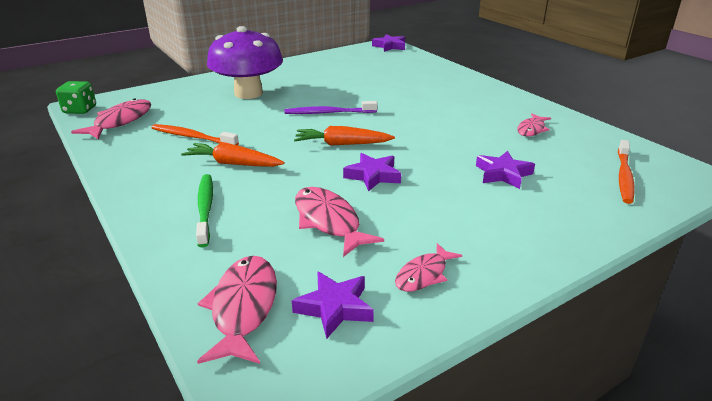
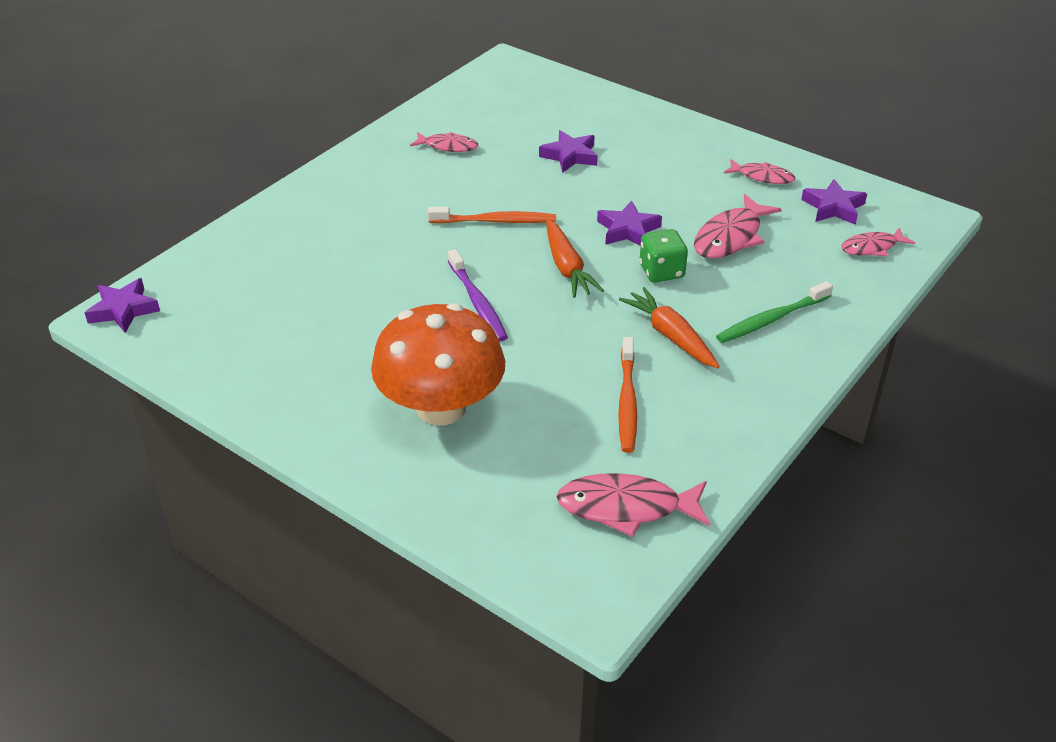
camera: 110 degrees left, 10 degrees up
(80, 110) = (616, 591): green dice -> green dice (661, 271)
(233, 163) = (670, 336): orange carrot -> orange carrot turned 150 degrees clockwise
(243, 308) = (872, 247): pink fish -> pink fish, size x0.63
(248, 93) = (441, 408): purple mushroom -> orange mushroom
(624, 177) = (532, 96): orange toothbrush -> orange toothbrush (496, 221)

